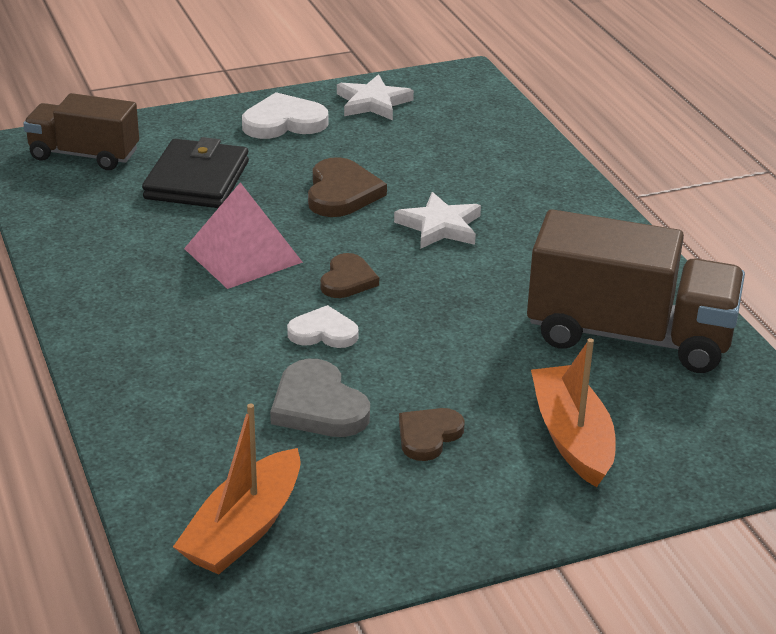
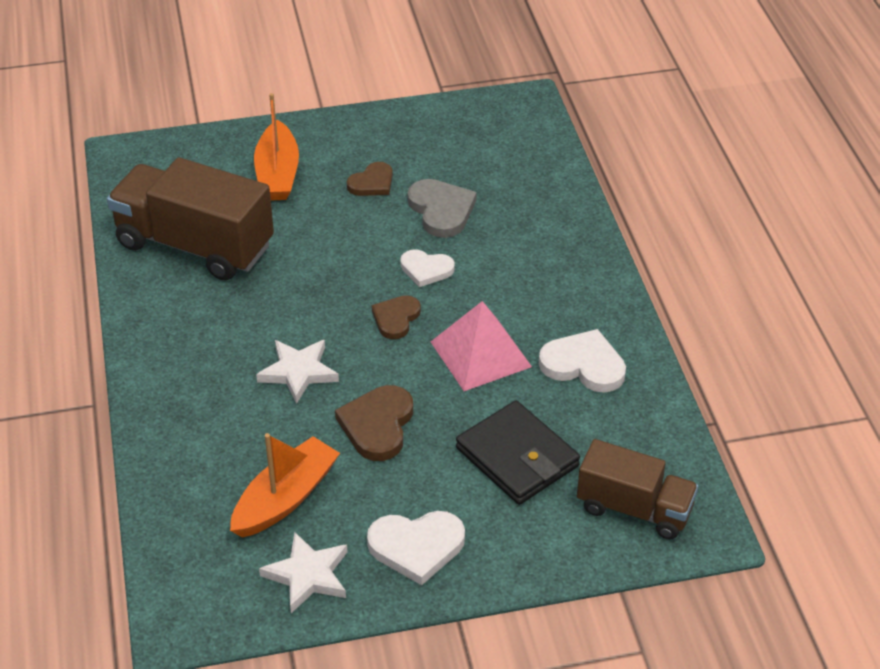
camera: 170 degrees left, 10 degrees up
(125, 254) = (583, 365): none -> white heart
(197, 180) = (517, 457): black wallet -> black wallet turned 60 degrees counterclockwise
(243, 529) = (500, 137): orange boat -> orange boat (285, 498)

